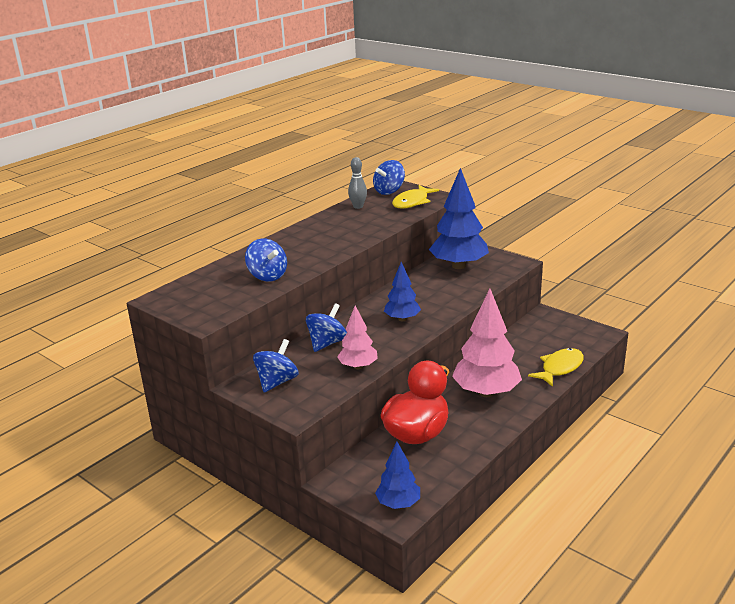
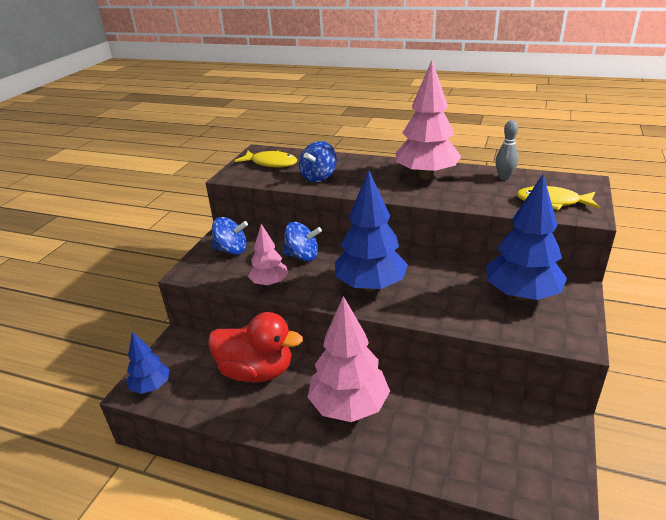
camera: 70 degrees right, 5 degrees up
(321, 232) = (426, 176): none -> pink tree
(389, 191) = (565, 183): blue spinning top -> none
(402, 319) = (370, 286): blue tree -> blue tree, size x1.79
(560, 368) = (438, 467): yellow fish -> yellow fish (271, 163)

